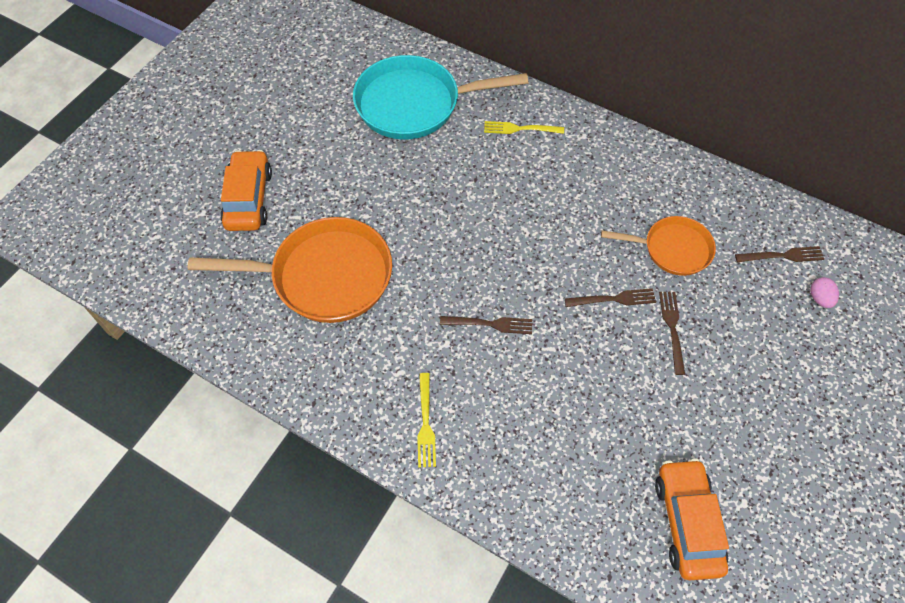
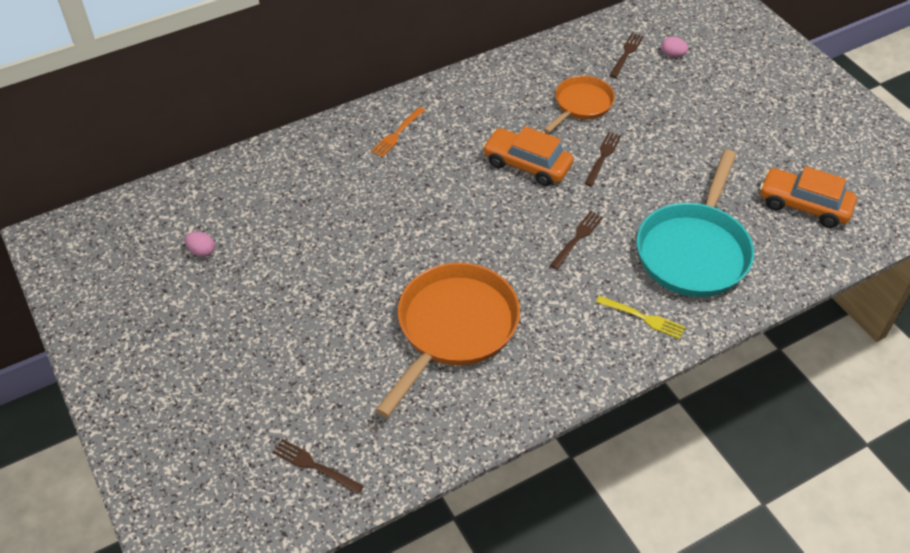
camera: 60 degrees left, 10 degrees down
(248, 199) = (321, 352): orange car -> orange car (527, 165)
(304, 75) = (202, 251): none -> pink egg
(415, 104) = (310, 188): turquoise pan -> turquoise pan (694, 250)
(520, 129) = (397, 134): yellow fork -> orange fork
(672, 328) = (649, 138): brown fork -> brown fork (314, 466)

